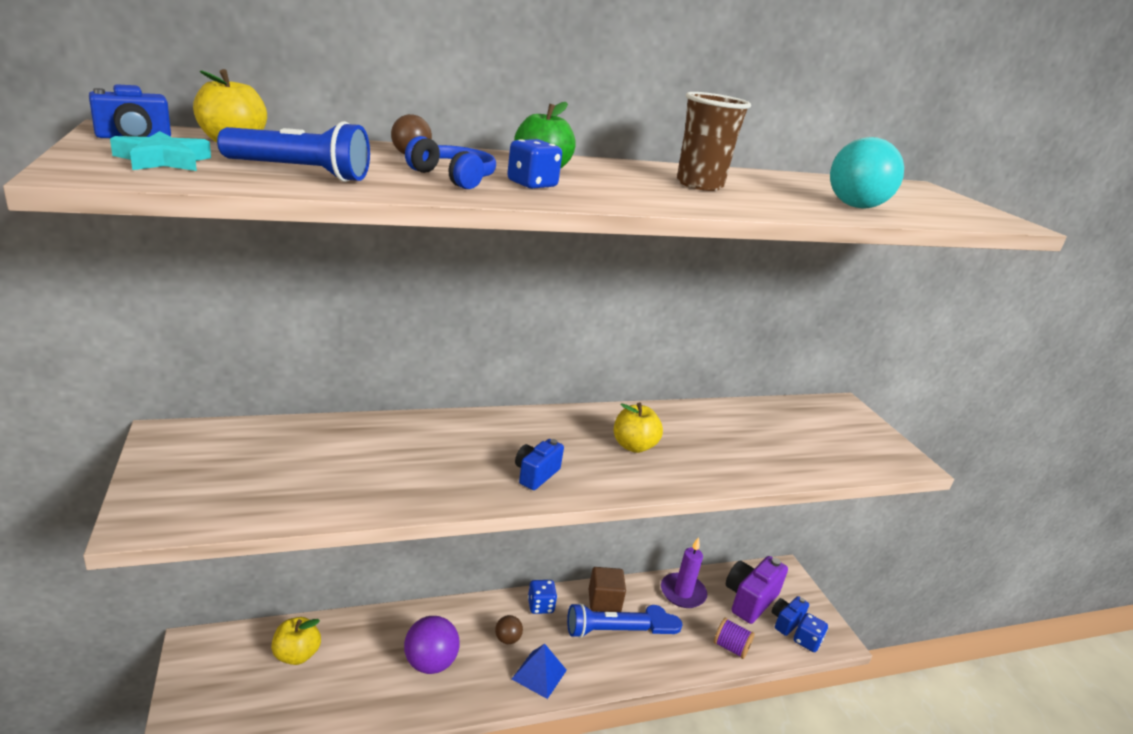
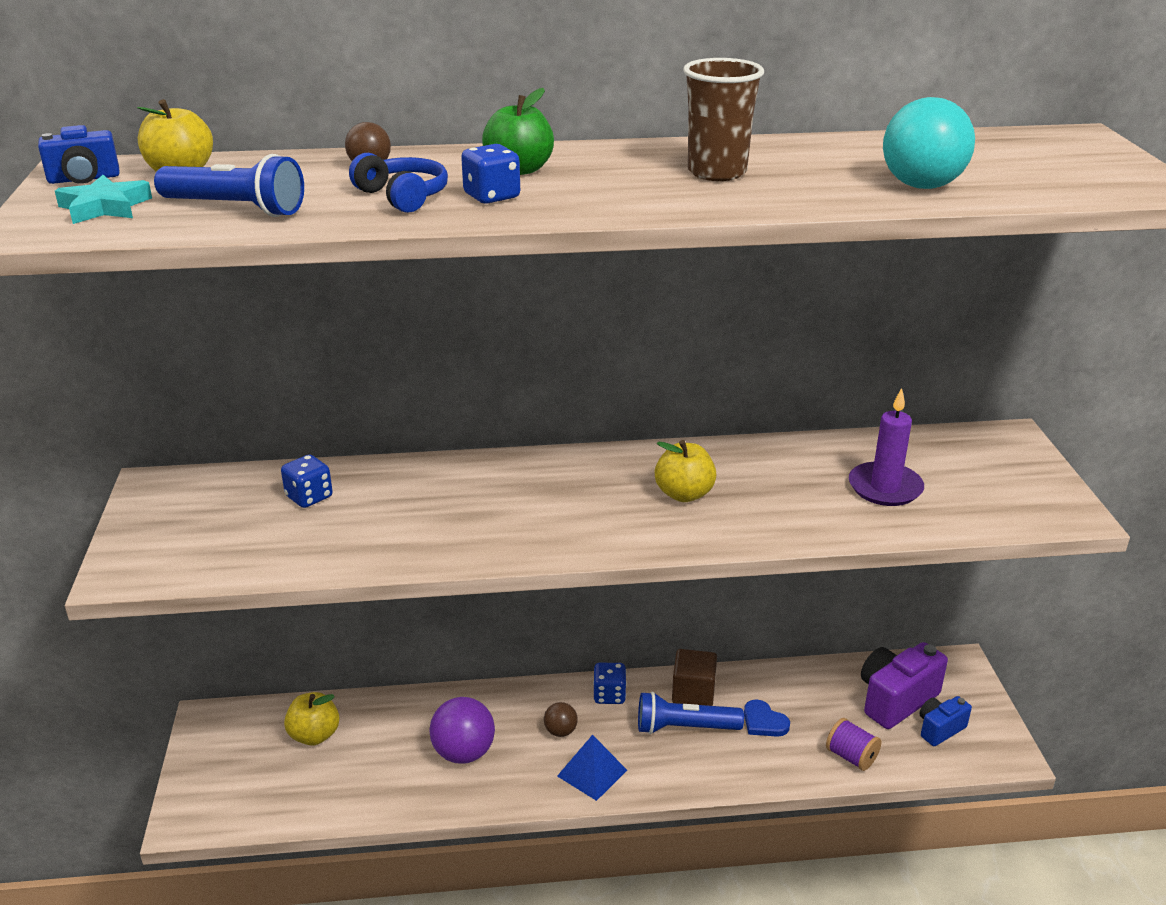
camera: 15 degrees right, 5 degrees up
(536, 474) = (549, 528): blue camera -> none
(682, 593) = (802, 687): purple candle -> purple candle (885, 487)
(807, 641) = (963, 755): blue dice -> blue dice (309, 497)

